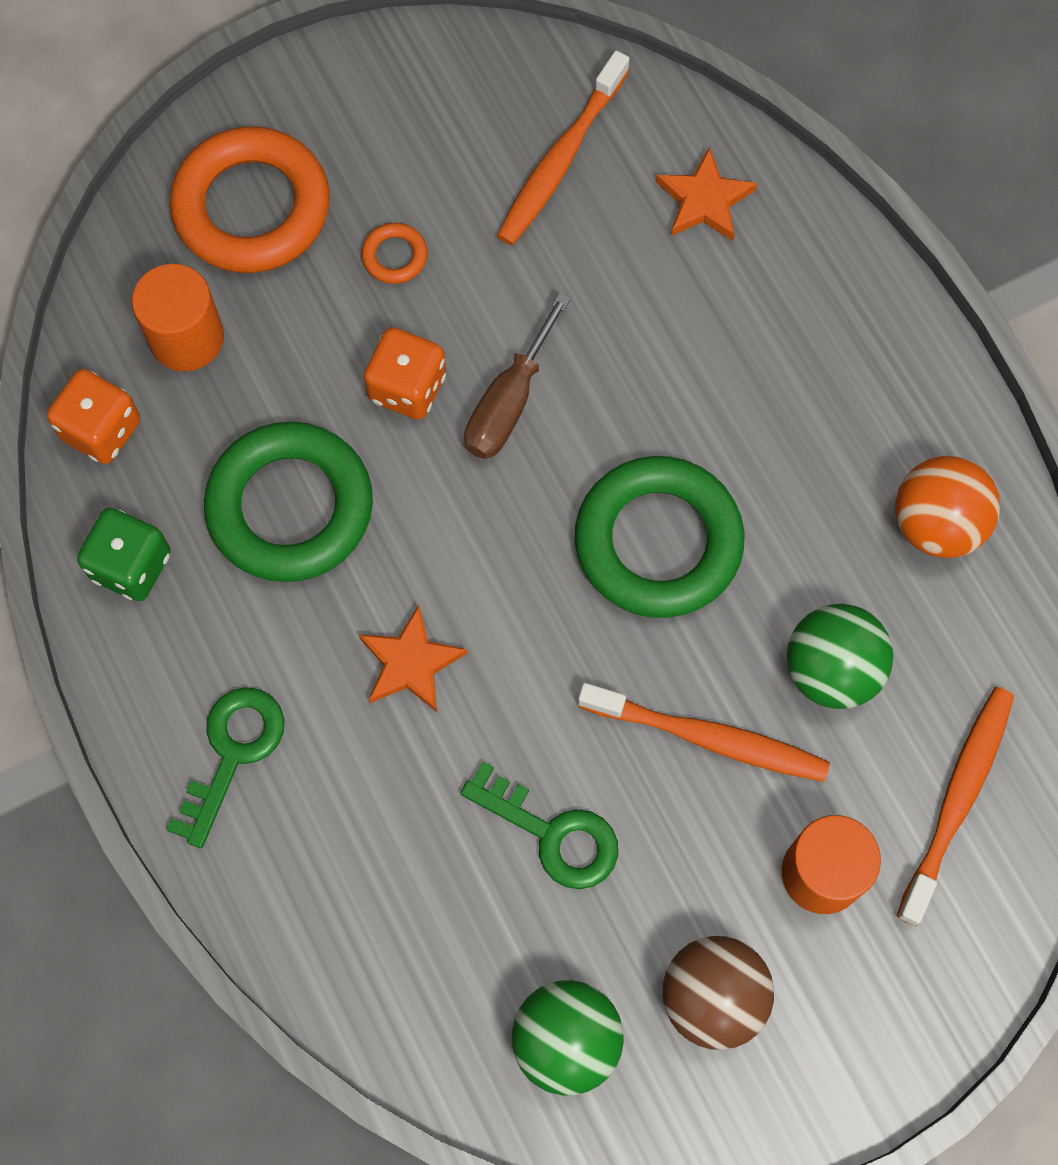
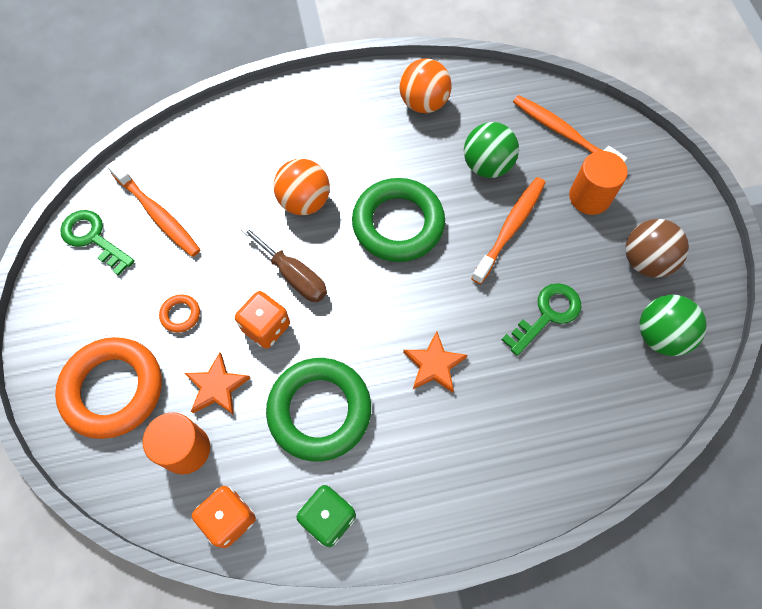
camera: 75 degrees left, 5 degrees down
(232, 754) = (466, 480): green key -> green key (93, 238)
(655, 377) = (304, 202): none -> orange ball
(704, 200) = (212, 153): orange star -> orange star (217, 387)

